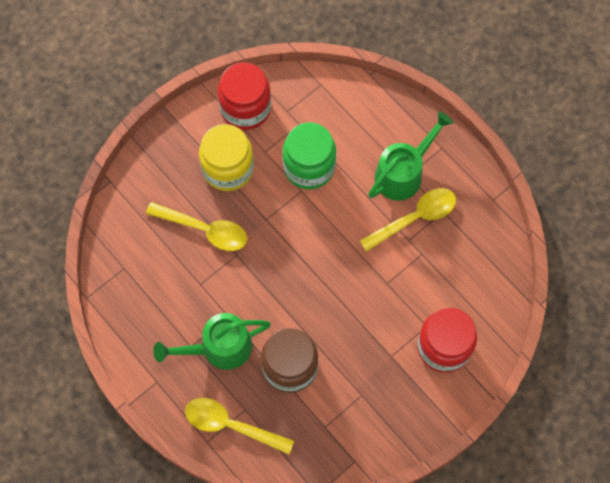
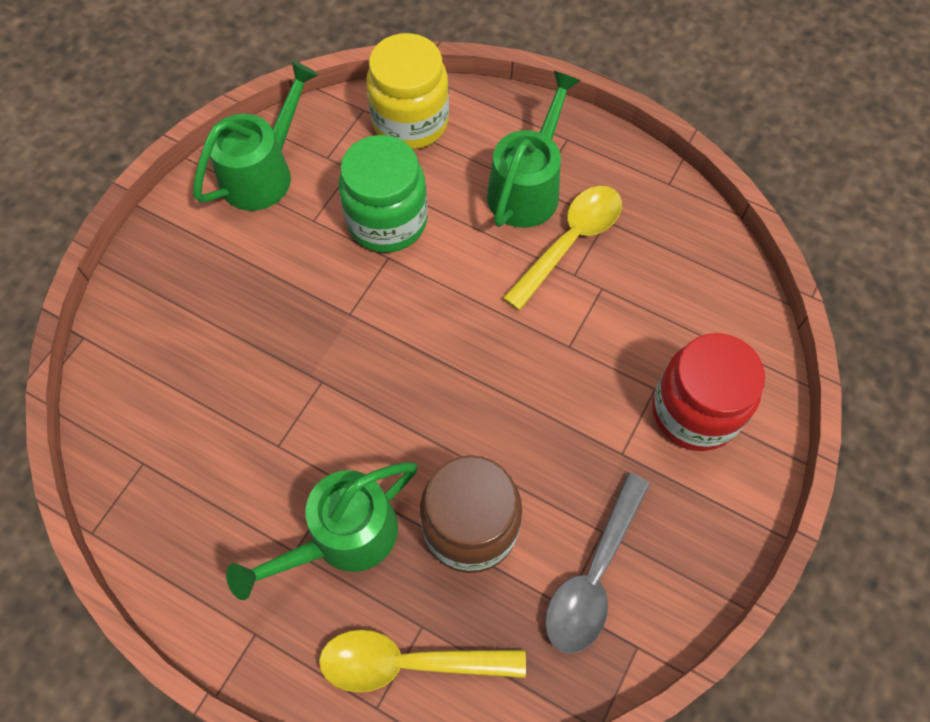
camera: 20 degrees left, 5 degrees down
(205, 230) = (258, 360): yellow spoon -> none
(228, 168) = (265, 261): yellow jar -> yellow jar (410, 122)
(245, 108) = (264, 171): red jar -> green watering can
(347, 416) = (593, 575): none -> grey spoon

